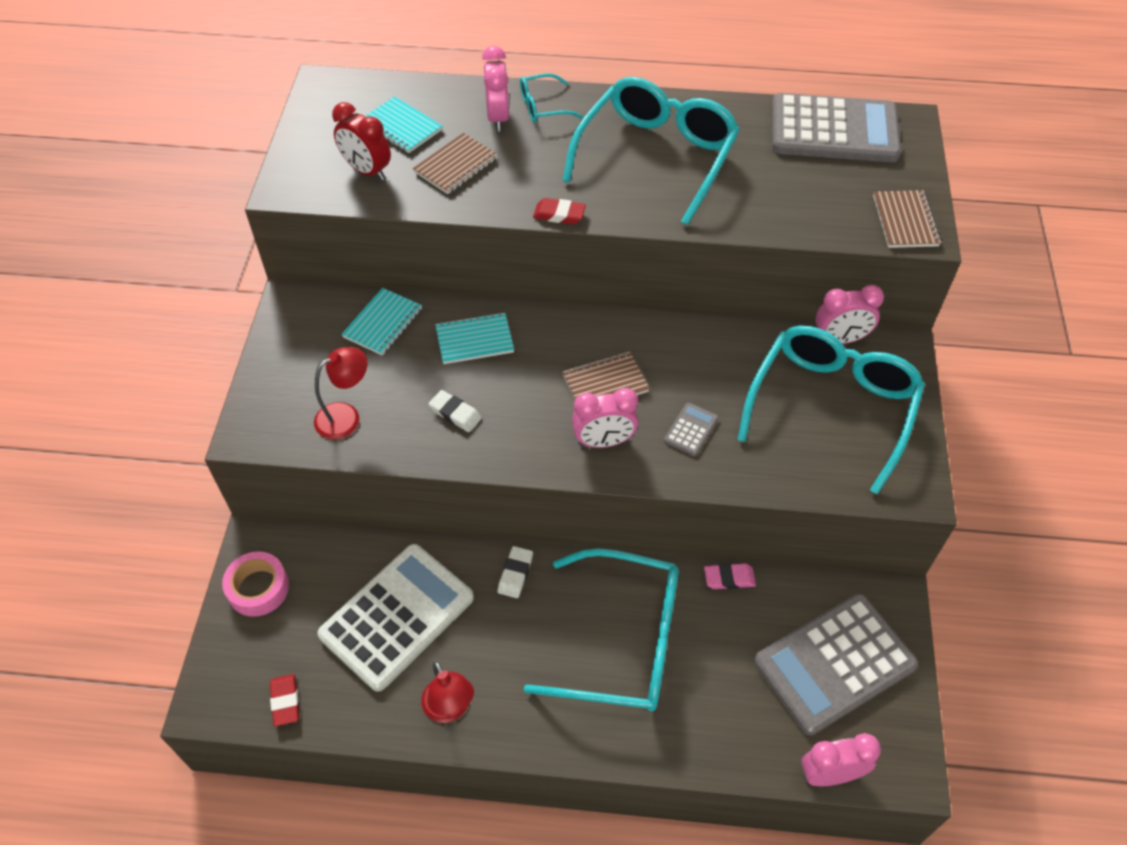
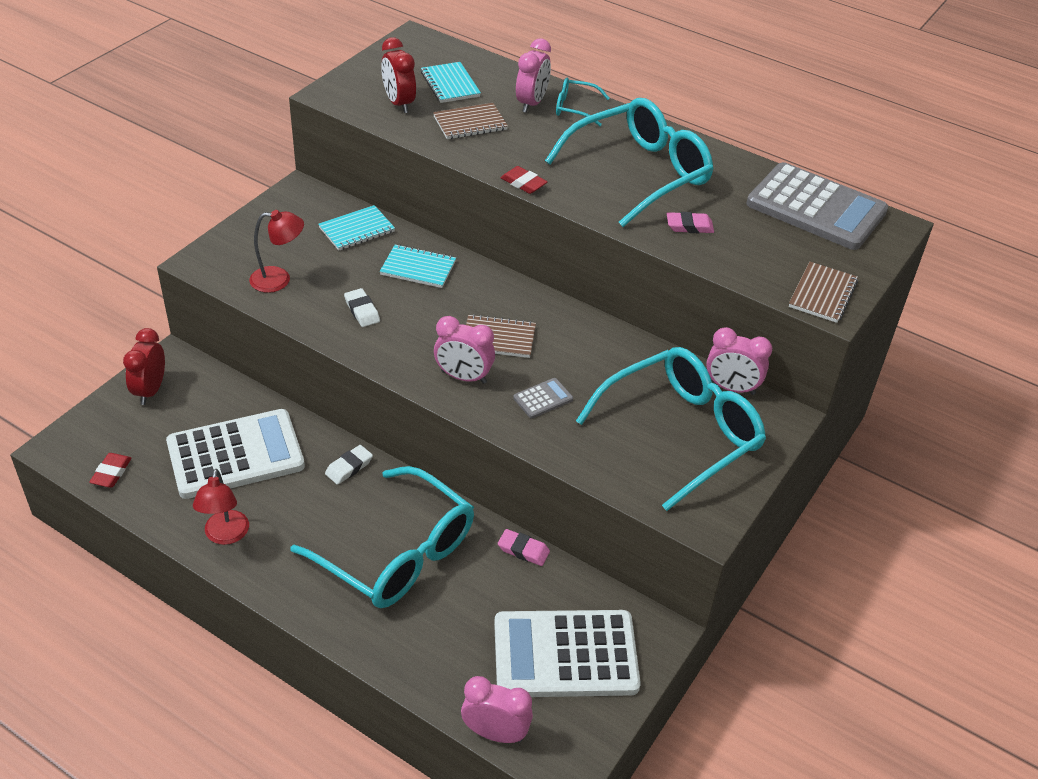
camera: 25 degrees right, 10 degrees down
(258, 588) = (150, 390): pink tape -> red clock
(743, 197) = (689, 226): none -> pink eraser
(834, 664) = (565, 655): grey calculator -> white calculator

